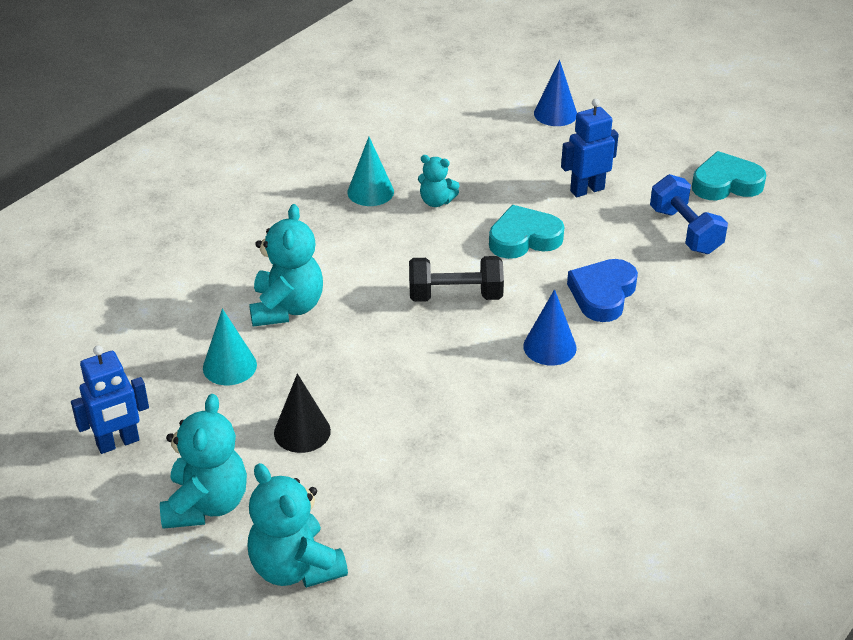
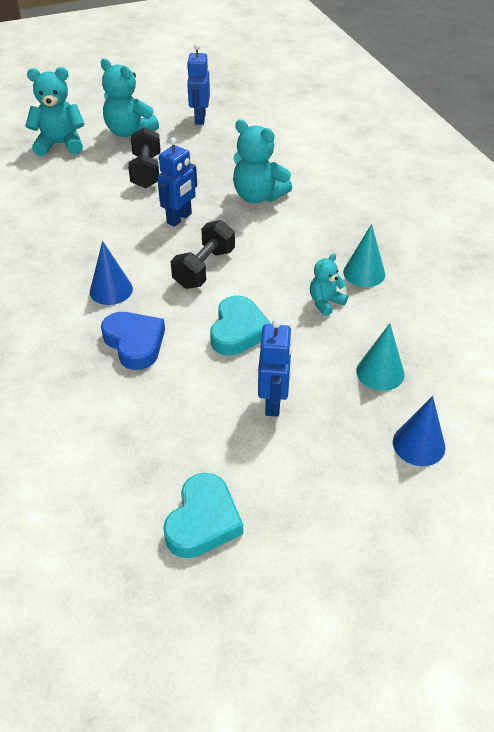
camera: 120 degrees right, 5 degrees up
(229, 366) = (224, 163): turquoise cone -> turquoise cone (380, 372)
(302, 431) = (146, 171): black cone -> black dumbbell
(383, 353) = (179, 218): none -> blue robot
(685, 231) = (161, 440): blue dumbbell -> none

